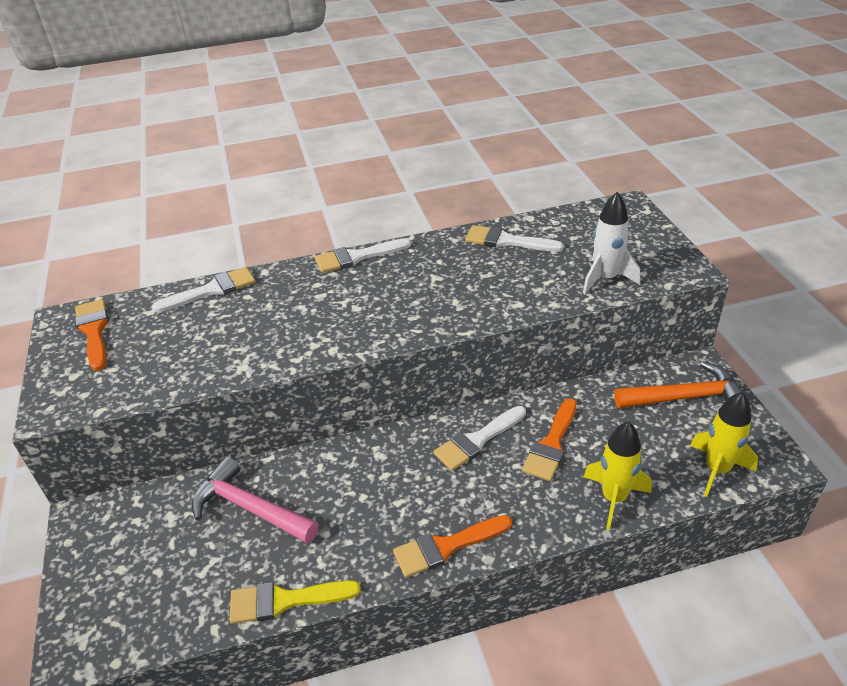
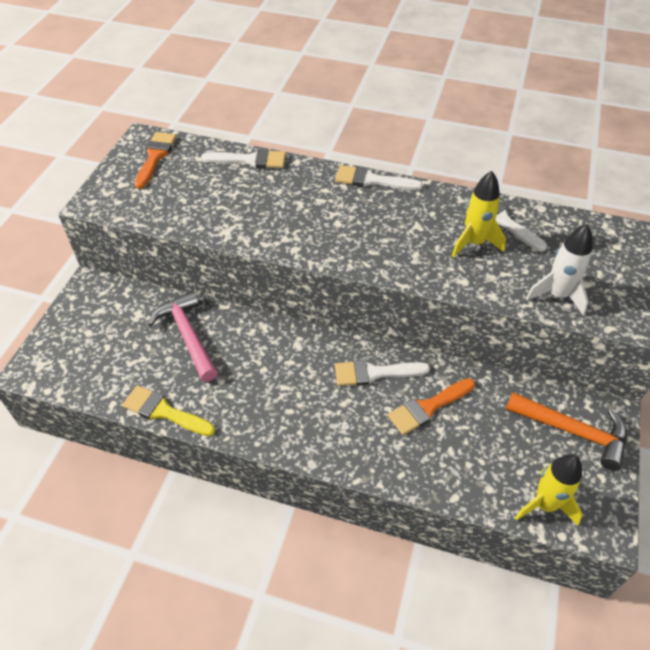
camera: 30 degrees right, 10 degrees up
(446, 547) = (290, 438): orange brush -> none
(614, 498) = (440, 476): yellow rocket -> yellow rocket (474, 243)

